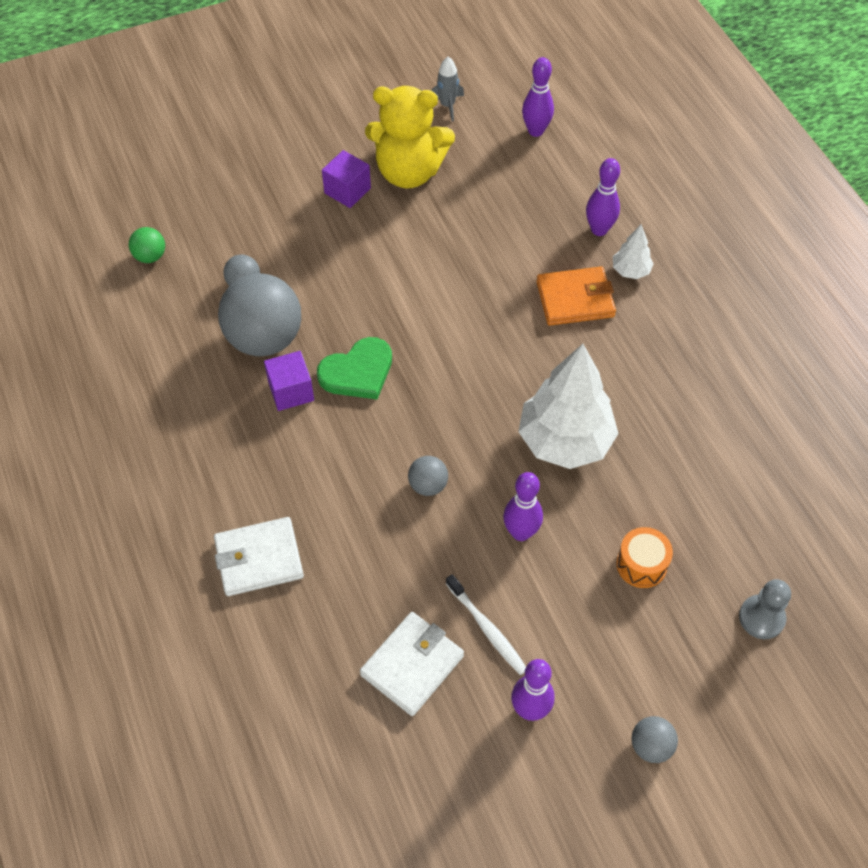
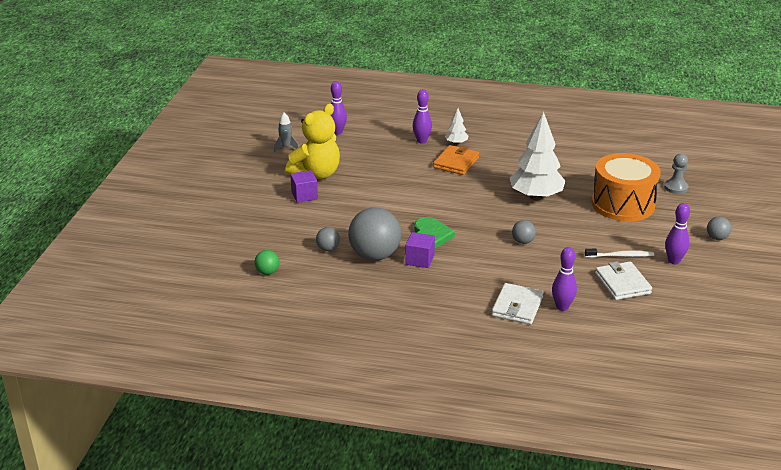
camera: 55 degrees left, 25 degrees down
(520, 532) = (575, 227): purple bowling pin -> purple bowling pin (562, 307)
(641, 564) = (623, 204): orange drum -> orange drum, size x2.28

